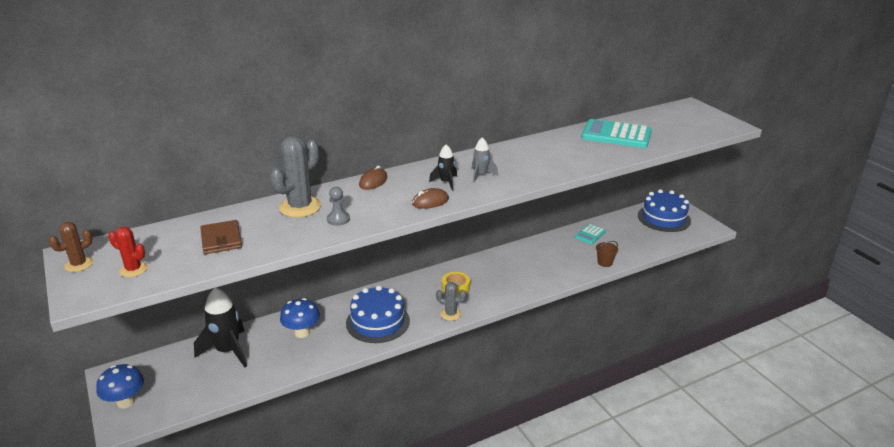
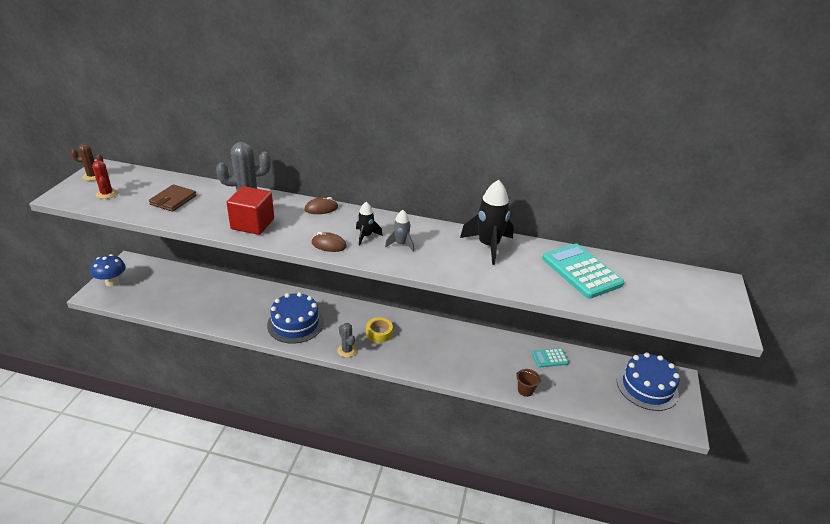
camera: 40 degrees right, 5 degrees up
(228, 351) = (194, 285): black rocket -> black rocket (488, 246)
(302, 332) = (245, 300): blue mushroom -> none
(338, 219) = (252, 224): grey pawn -> red cube

